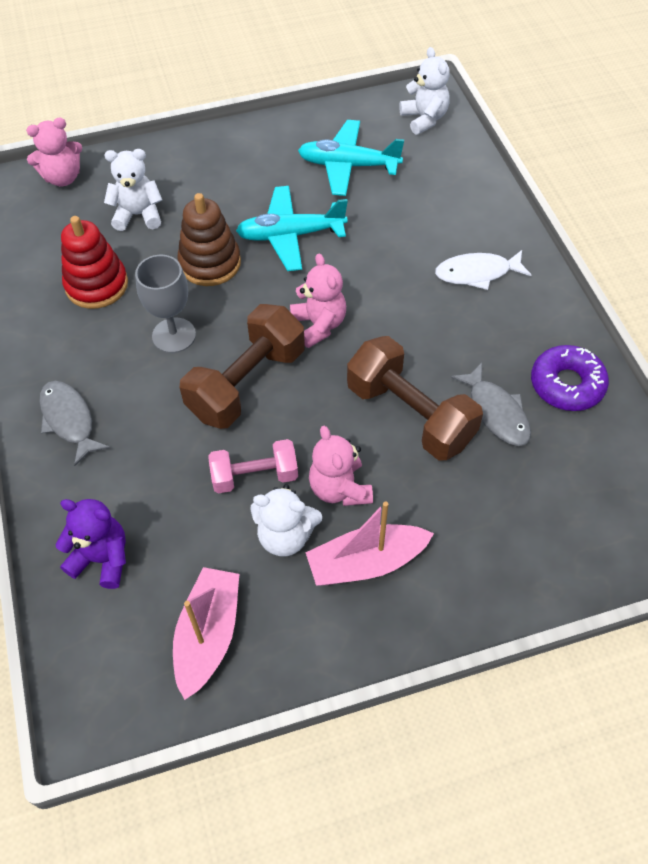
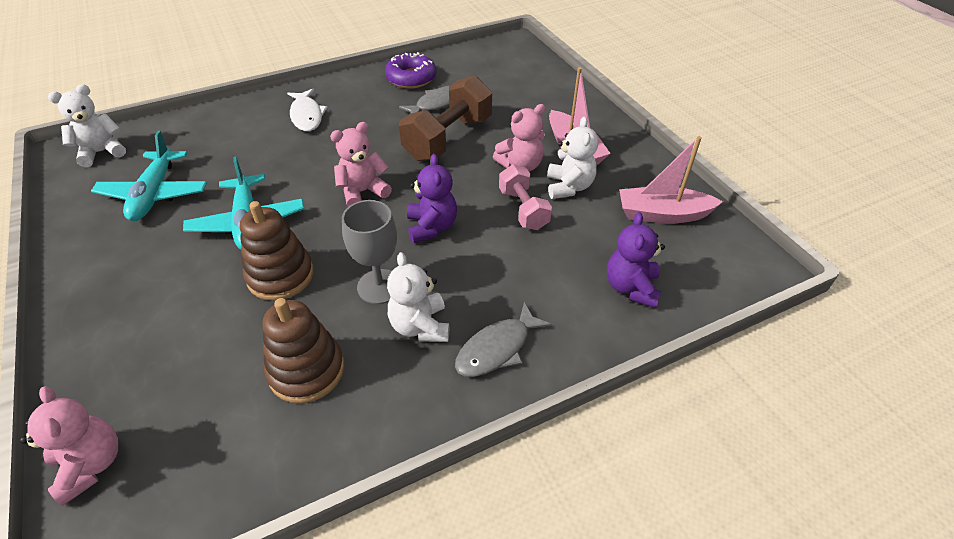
camera: 100 degrees left, 10 degrees down
(97, 285) = (306, 370): red stacking toy -> brown stacking toy
(138, 215) = (191, 355): white teddy bear -> white teddy bear (420, 326)
(247, 383) = (432, 227): brown dumbbell -> purple teddy bear

